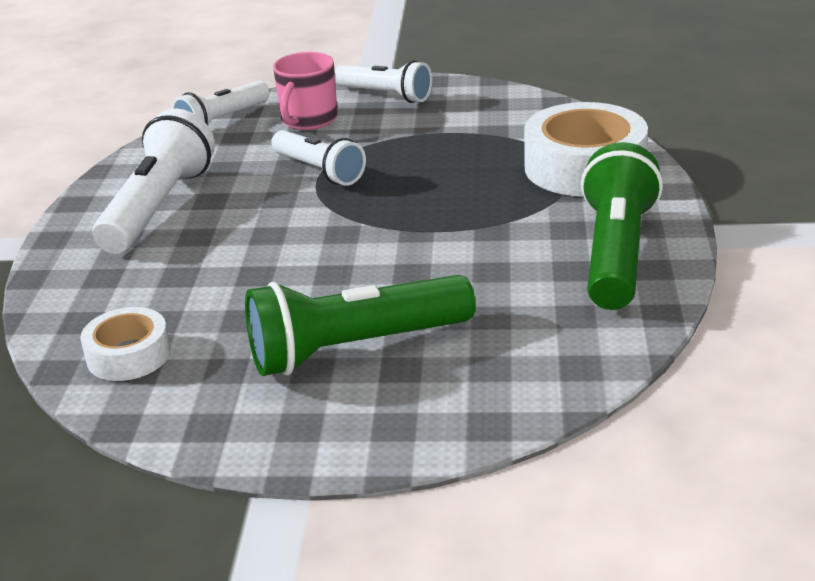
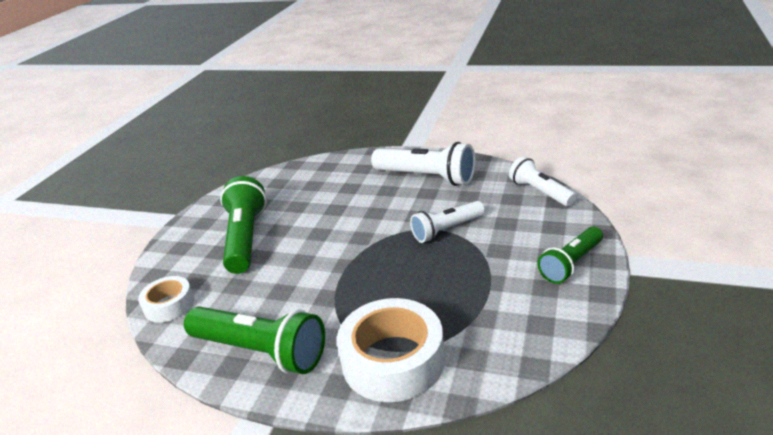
camera: 105 degrees right, 0 degrees up
(129, 355) = (290, 179): white tape -> white tape (169, 305)
(308, 120) = (532, 226): pink mug -> none
(385, 95) = (571, 264): white flashlight -> green flashlight

